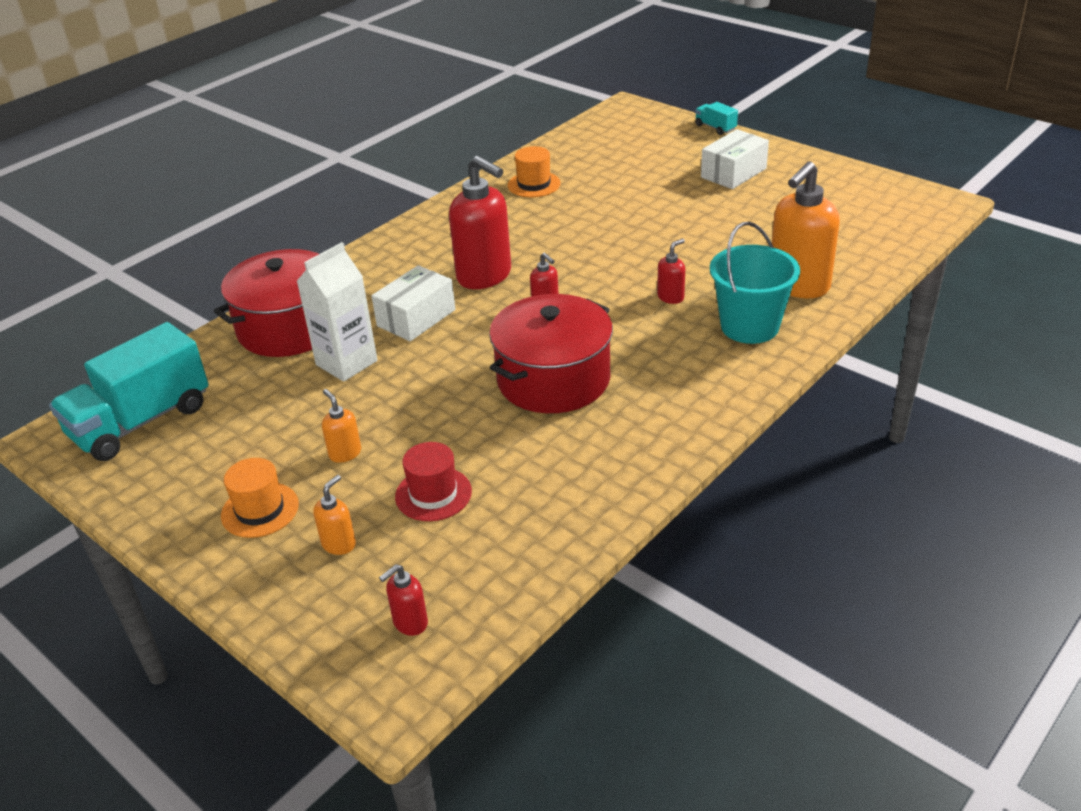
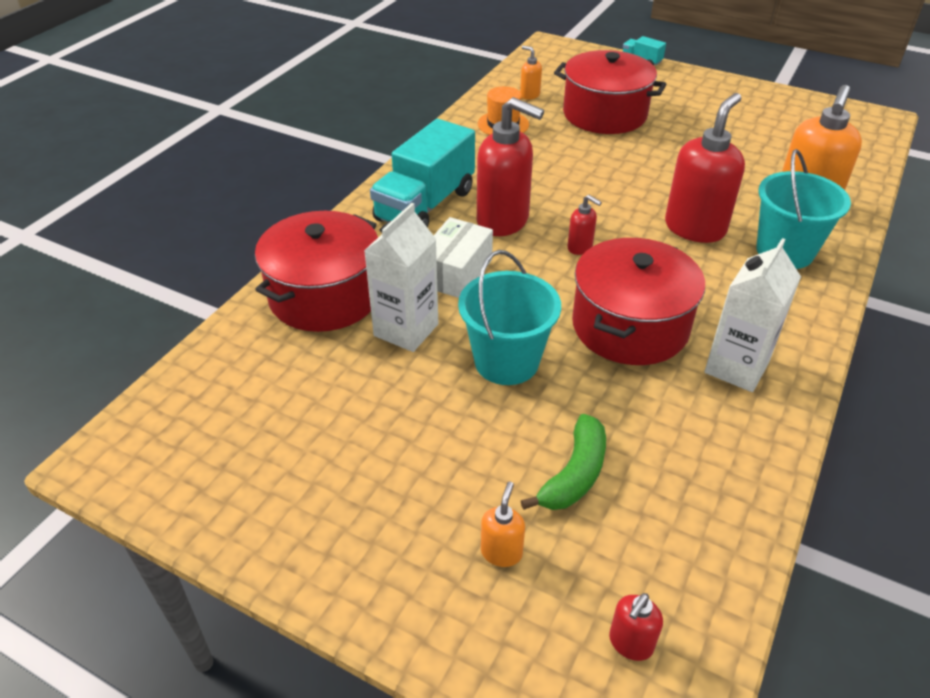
camera: 15 degrees left, 5 degrees up
(141, 421) = (202, 426): turquoise truck -> turquoise truck (425, 205)
(260, 510) = (390, 521): orange hat -> none
(345, 453) = (454, 437): orange soap dispenser -> orange soap dispenser (529, 95)
(422, 398) = (506, 361): none -> turquoise bucket
(433, 494) = (574, 474): red hat -> green banana
(634, 425) = (736, 367): none -> white carton
(643, 180) = (604, 114): none -> red pot
(671, 297) = (695, 228): red soap dispenser -> red soap dispenser, size x2.20
(733, 173) = (682, 102): white box -> none

